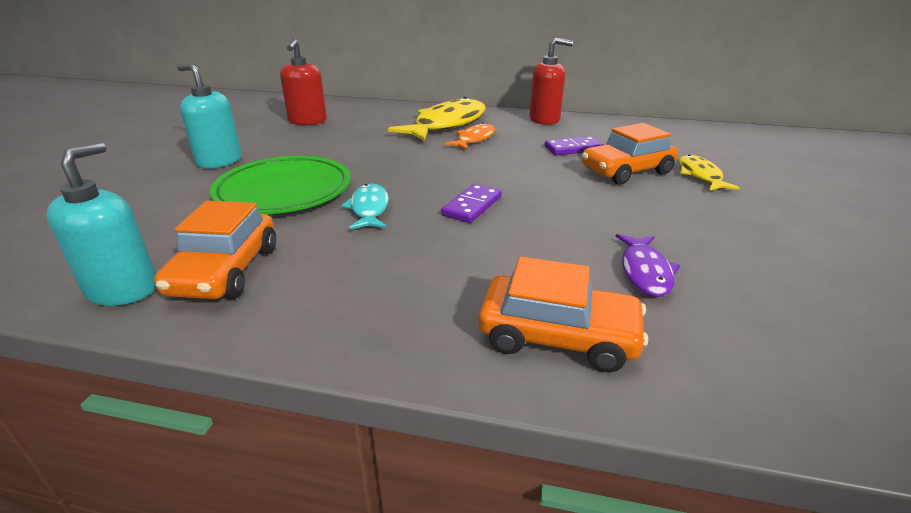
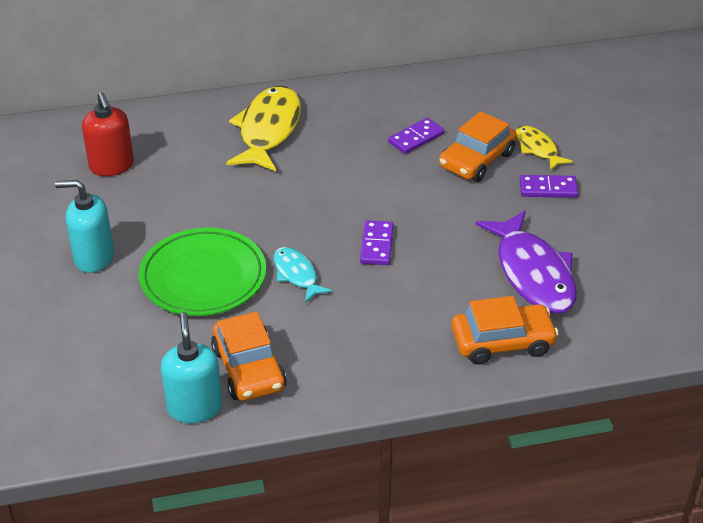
camera: 25 degrees left, 10 degrees up
(474, 139) = (314, 149): orange fish -> none
(544, 119) = (362, 92): red soap dispenser -> none
(645, 272) = (532, 273): purple fish -> purple fish, size x1.87
(700, 205) = (548, 189): none -> purple domino

